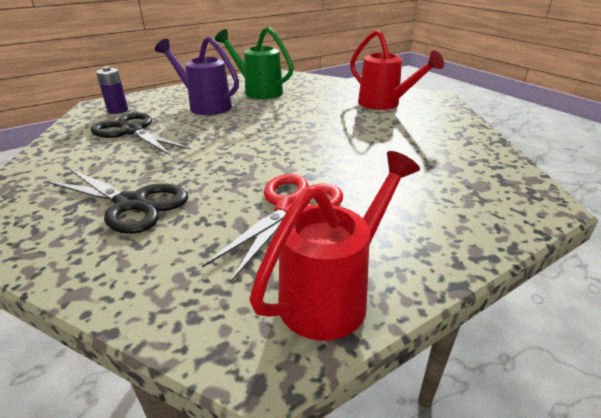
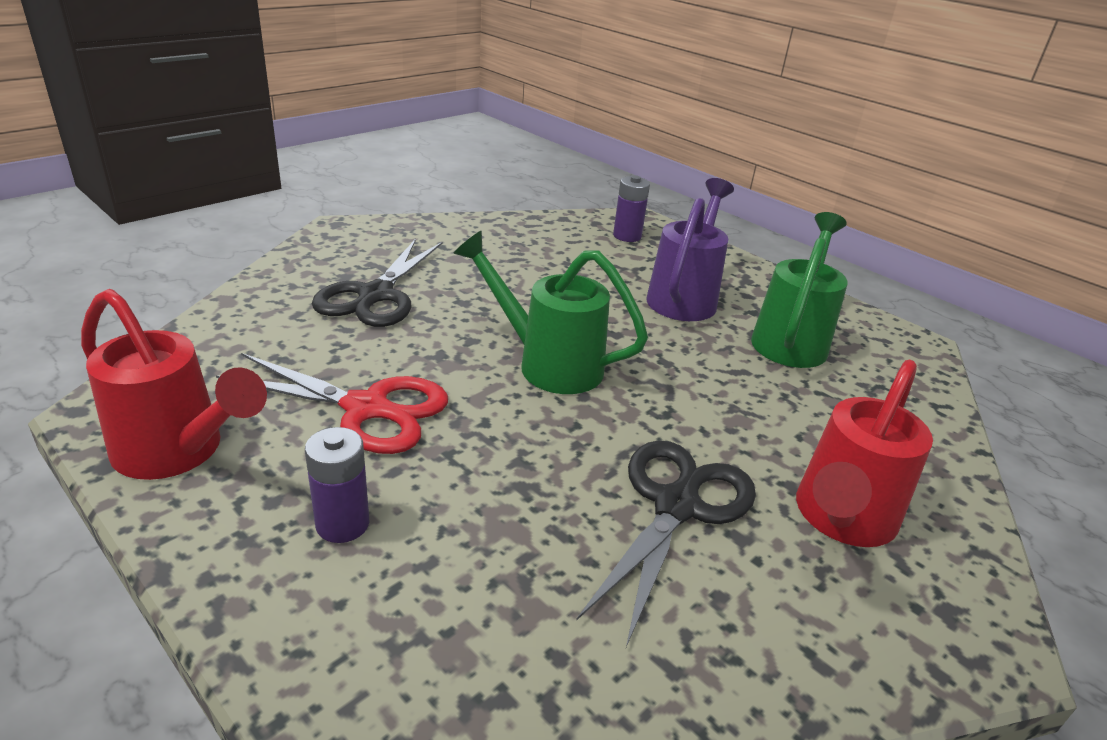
camera: 75 degrees right, 0 degrees up
(132, 131) = (562, 259): black scissors -> black scissors (676, 506)
(258, 147) = (547, 363): none -> green watering can
(403, 215) = (342, 524): none -> purple battery

